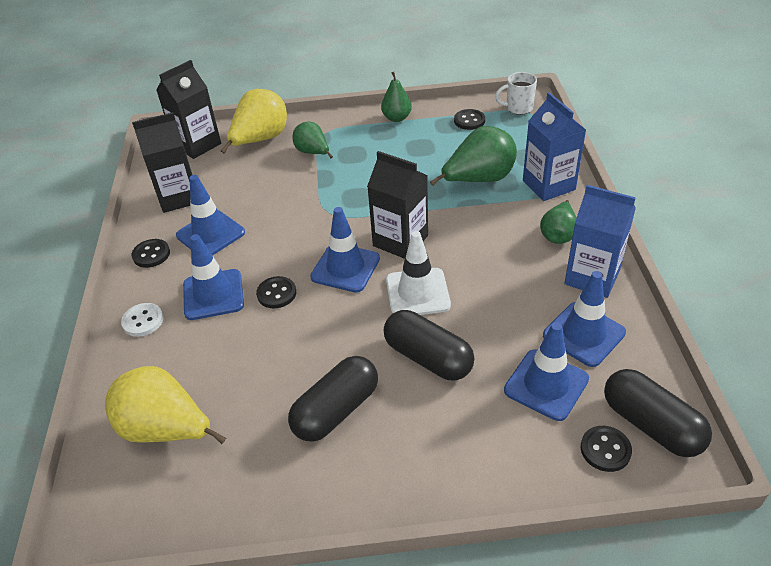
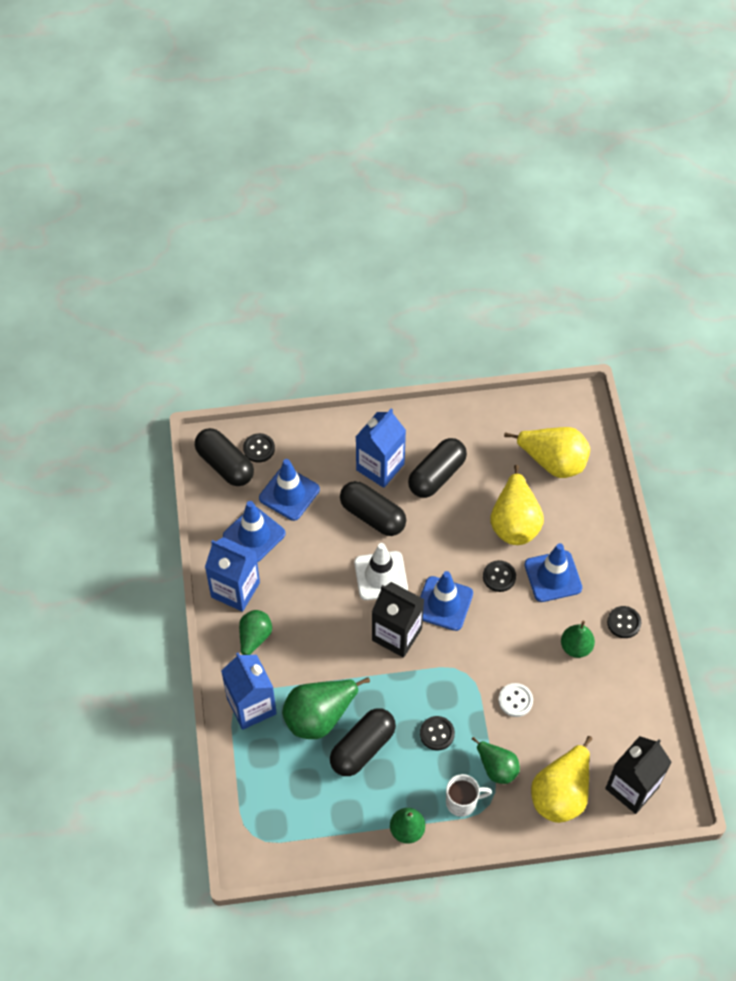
camera: 175 degrees right, 15 degrees up
(143, 321) = (604, 551): white button -> white button (515, 700)
(179, 197) = (624, 700): black carton -> none
(210, 234) = (576, 647): blue traffic cone -> green pear
(242, 351) = (514, 522): none -> yellow pear
(417, 422) = (380, 467): none -> blue carton
(435, 161) = (363, 748): none -> black capsule
(469, 121) = (322, 820): black button -> black button (437, 734)
(518, 108) = (264, 844): white mug -> white mug (462, 802)

